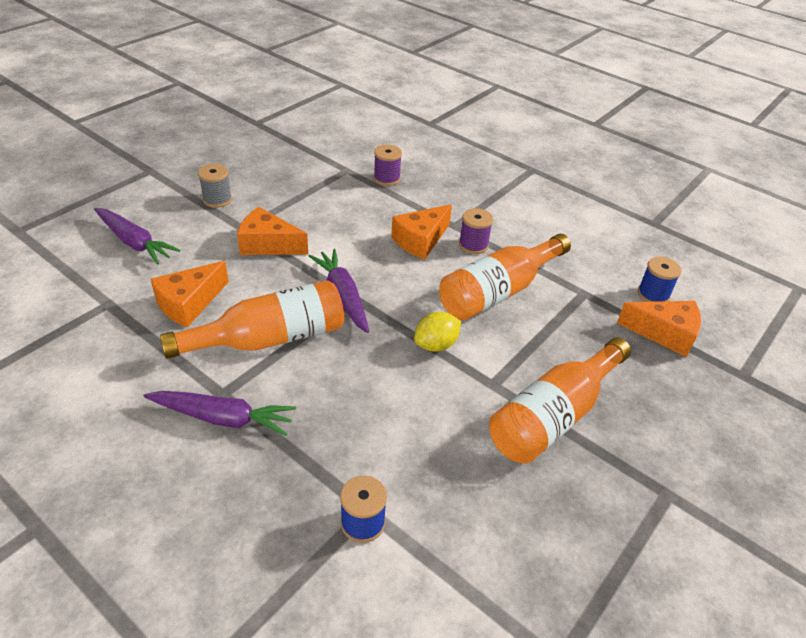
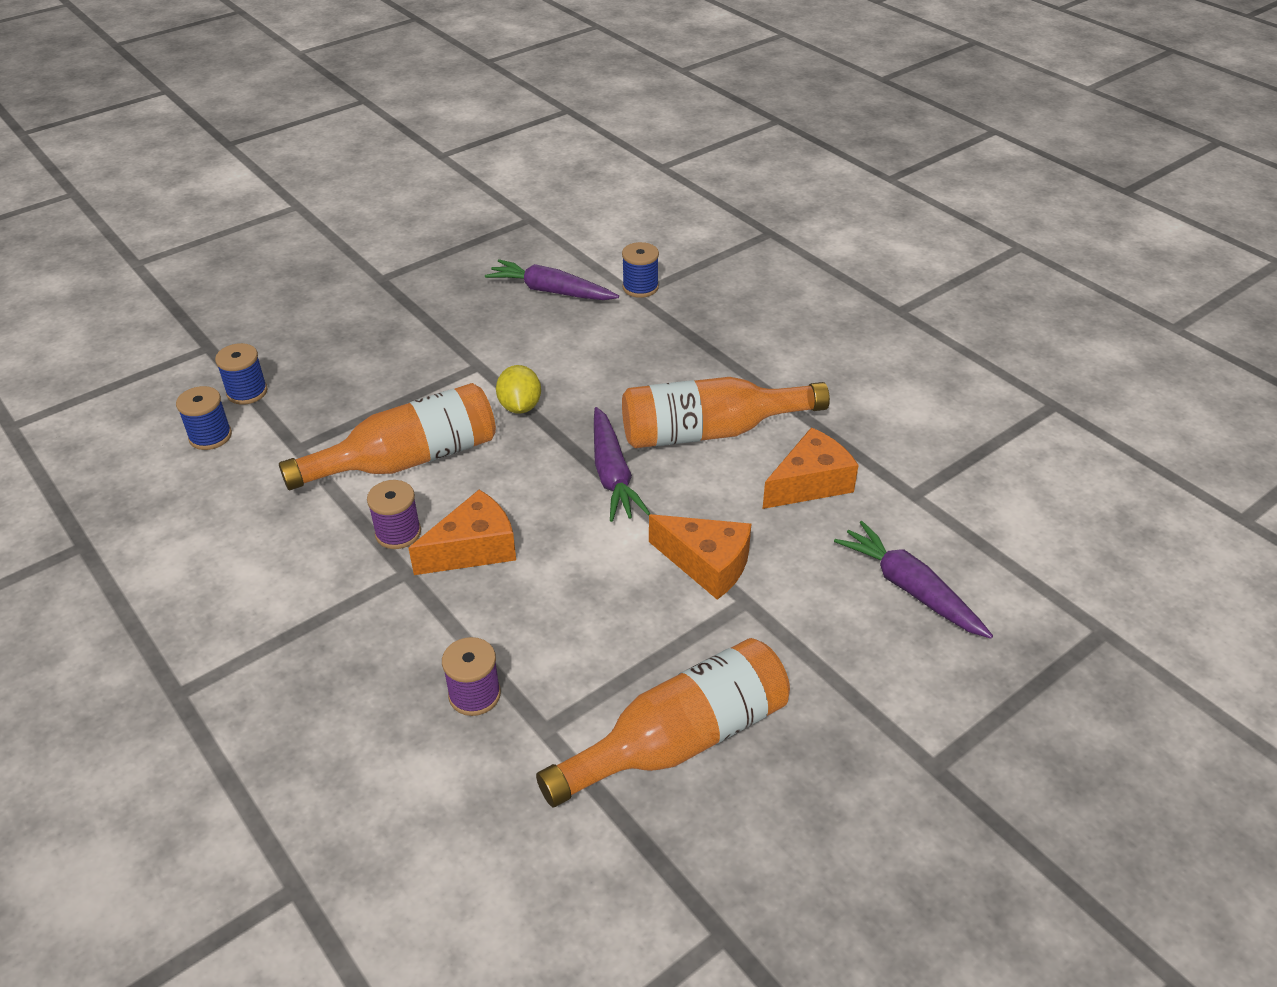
camera: 165 degrees left, 0 degrees up
(217, 199) = (793, 669): grey spool -> none
(223, 418) = (757, 364): purple carrot -> purple carrot (551, 291)
(436, 345) = (520, 406): yellow lemon -> yellow lemon turned 75 degrees counterclockwise
(554, 415) = (435, 335): orange bottle -> orange bottle (679, 740)
(664, 333) = (247, 392): orange cheese -> blue spool

